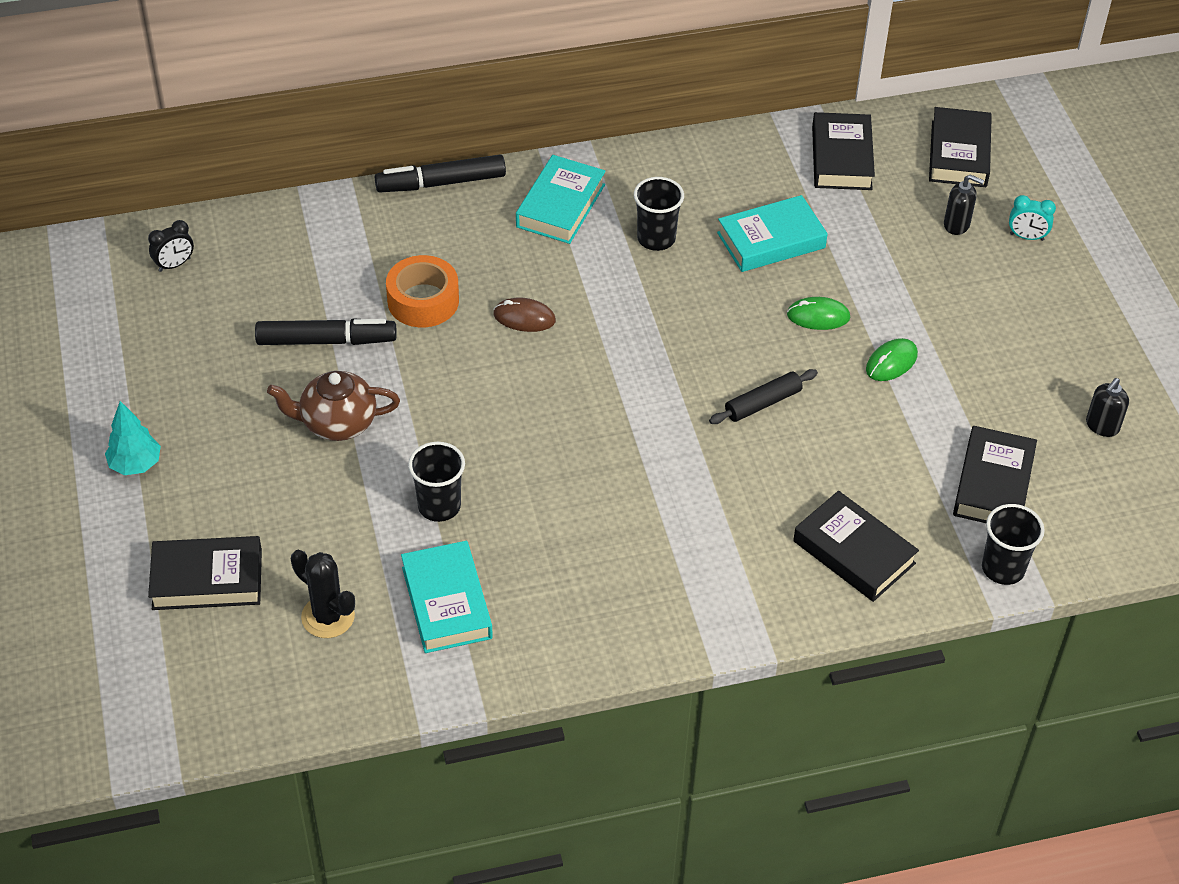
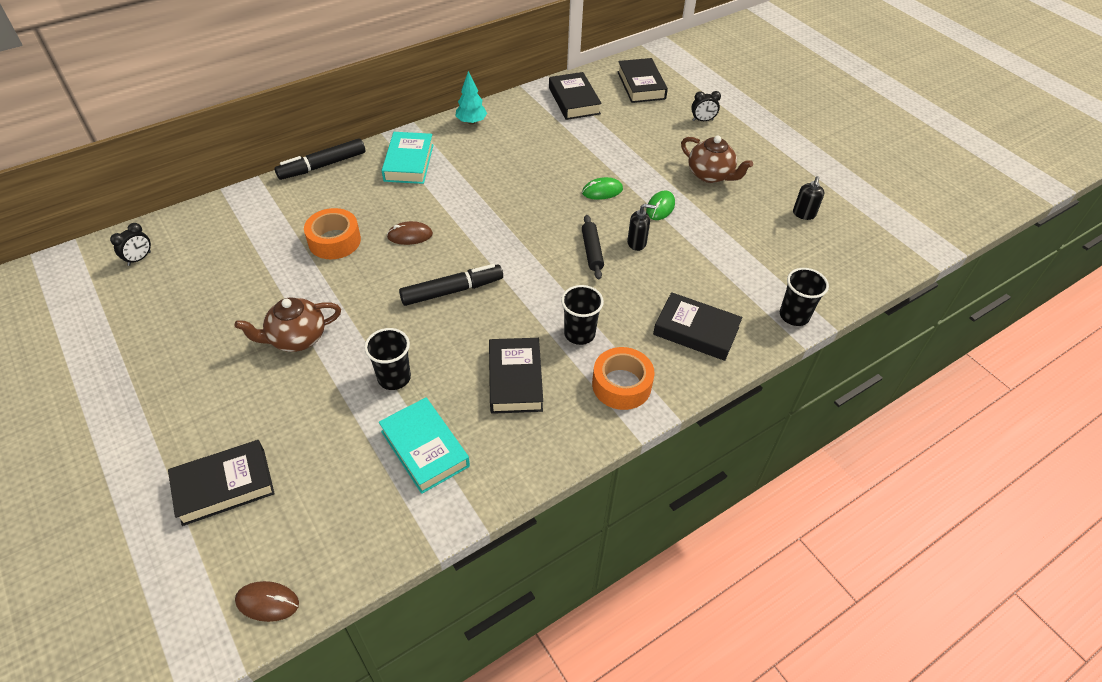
camera: 20 degrees left, 0 degrees up
(135, 464) = (141, 411): turquoise tree -> turquoise tree (471, 122)
(221, 717) = (267, 602): none -> brown mouse
(326, 341) = (271, 283): black marker -> black marker (452, 291)
(328, 616) = (334, 487): black cactus -> none
(656, 238) = (479, 168): black cup -> black cup (579, 334)
(721, 594) = (621, 385): none -> orange tape
(763, 403) = (592, 251): black rolling pin -> black rolling pin turned 45 degrees counterclockwise
(771, 240) = (552, 154): turquoise book -> none
(957, 225) = (659, 122): black soap dispenser -> black soap dispenser (637, 243)
(992, 330) = (710, 175): none -> brown teapot
(993, 484) = (759, 264): black book -> black book (515, 379)
(1026, 237) = (702, 120): turquoise clock -> black clock

